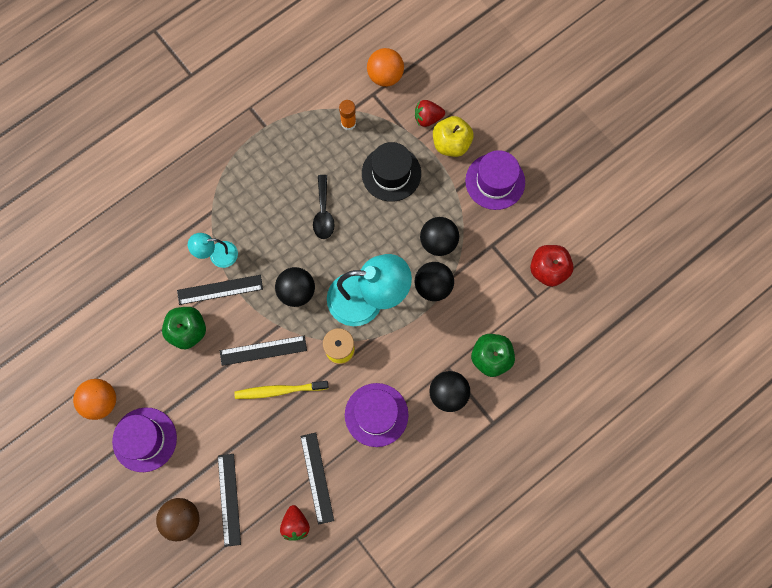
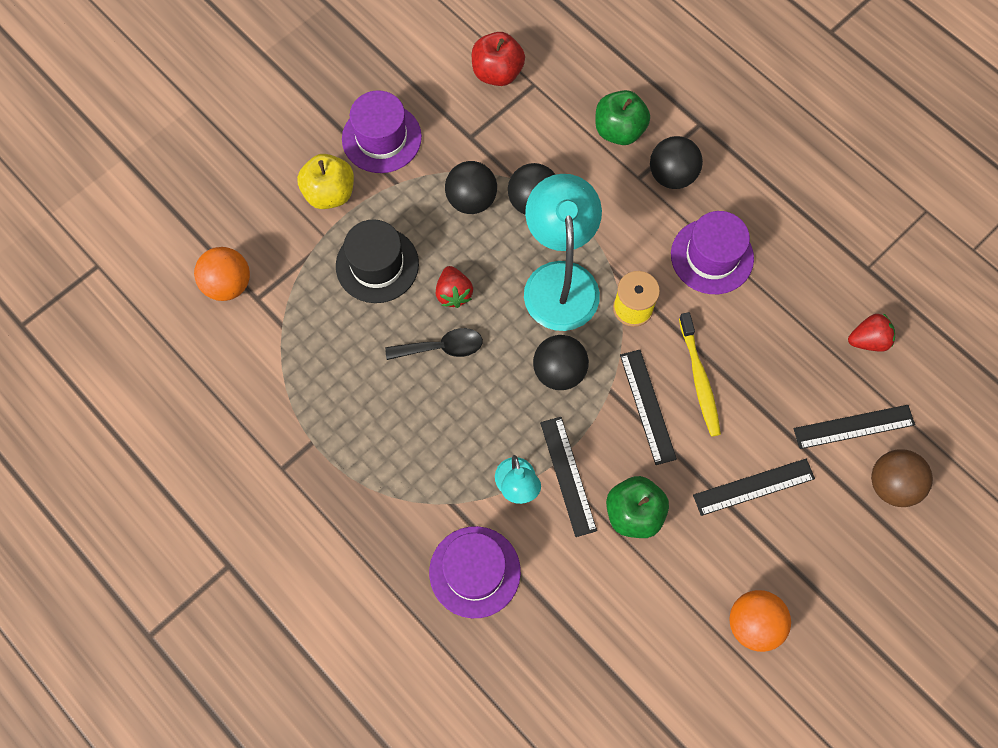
camera: 95 degrees left, 5 degrees down
(144, 439) = (796, 552): purple hat -> purple hat (475, 572)
(317, 478) = (804, 320): black ruler -> black ruler (753, 486)
(348, 123) = (303, 327): orange glue stick -> none
(427, 118) = (292, 225): red strawberry -> red strawberry (453, 293)

